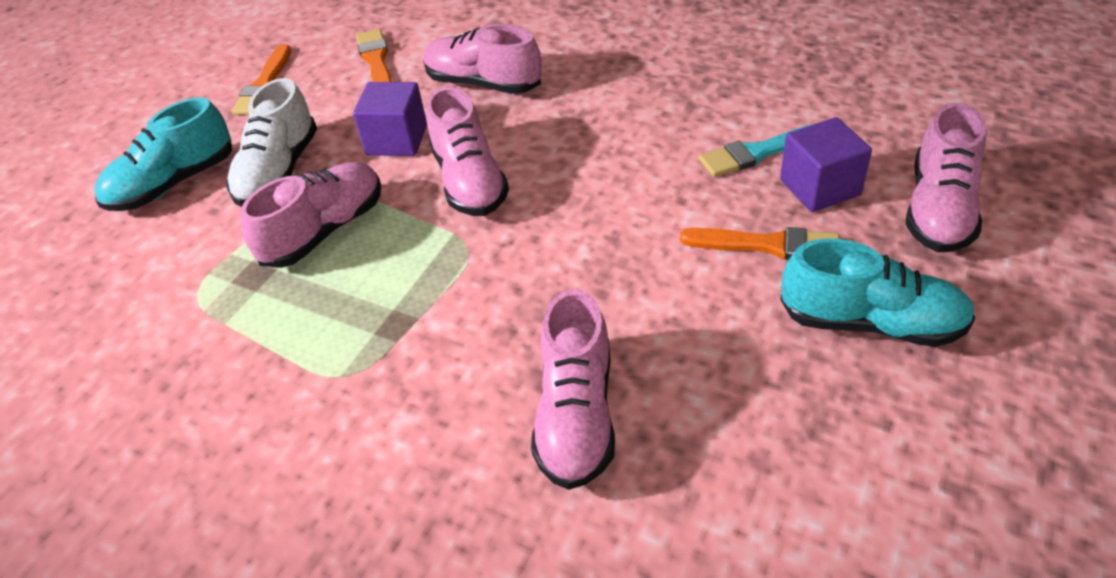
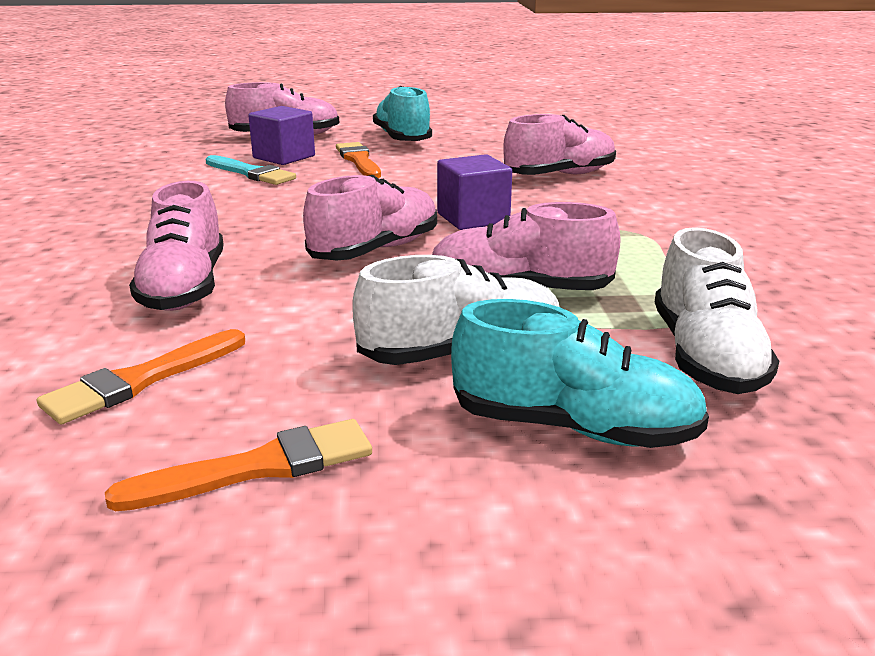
camera: 125 degrees left, 20 degrees down
(154, 274) = (705, 357): none -> white shoe
(397, 140) = (336, 302): purple cube -> purple cube (473, 218)

